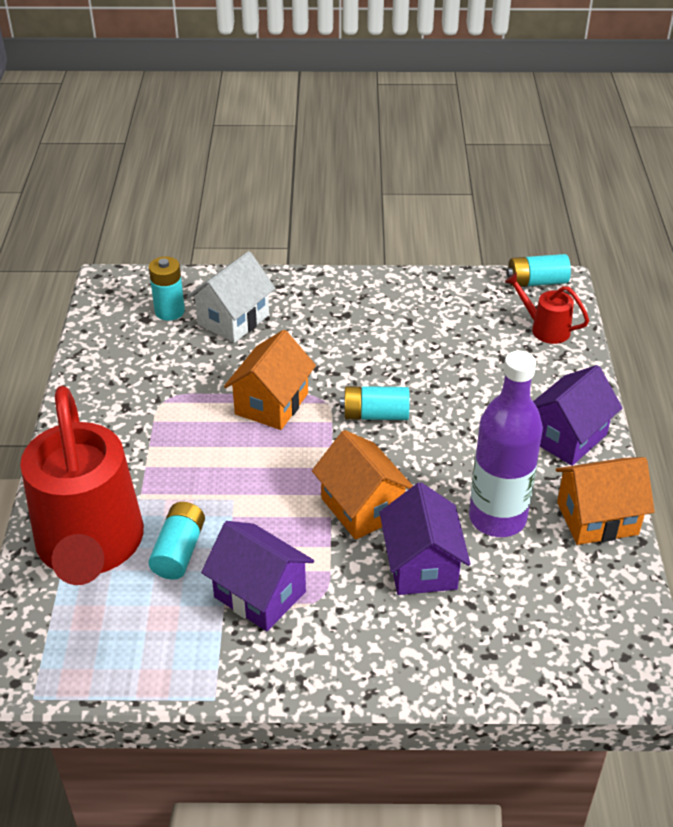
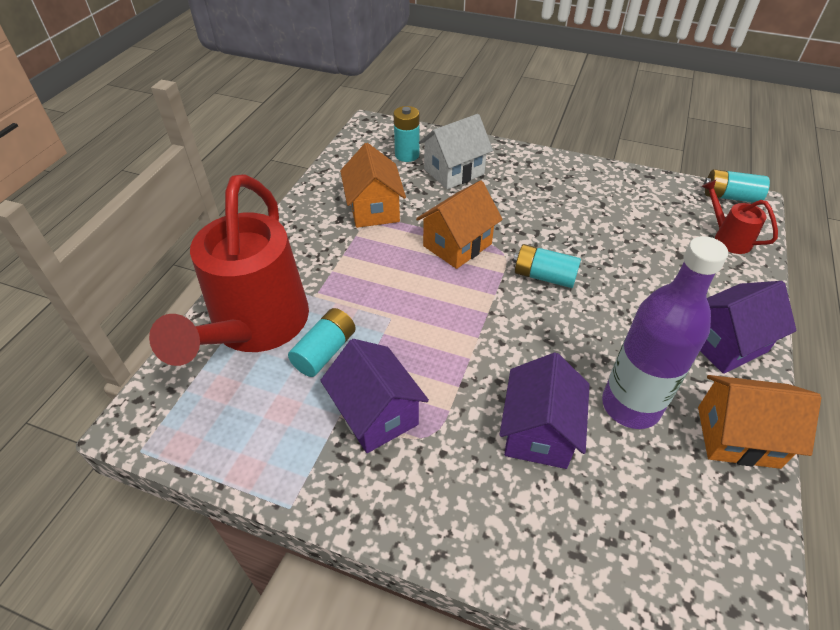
camera: 20 degrees right, 5 degrees up
(362, 507) = (502, 357): orange house -> orange house (374, 209)

